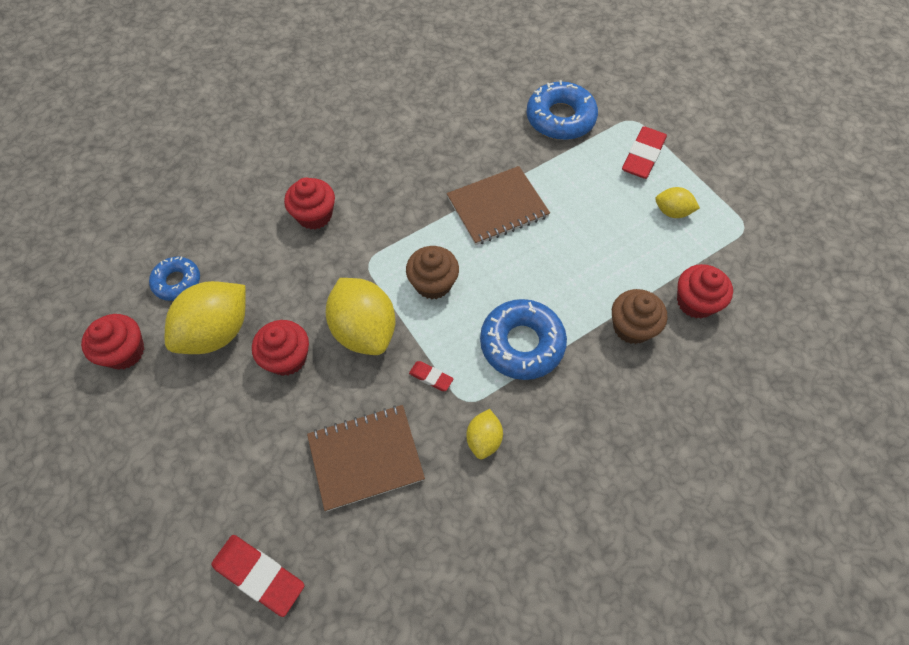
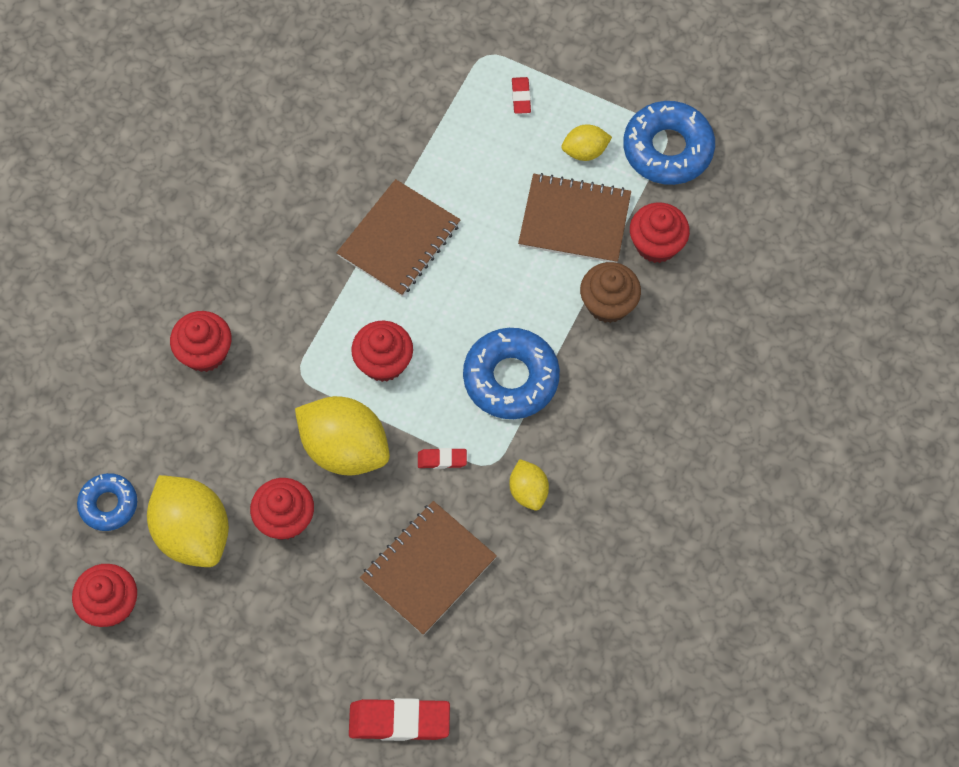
camera: 30 degrees left, 5 degrees up
(217, 332) = (193, 532): yellow lemon -> yellow lemon turned 45 degrees counterclockwise
(433, 283) = (383, 362): brown cupcake -> red cupcake
(560, 118) = (405, 92): blue donut -> blue donut (667, 149)
(637, 255) = (574, 220): none -> brown notebook
(643, 156) = (521, 97): red eraser -> red eraser, size x0.52

